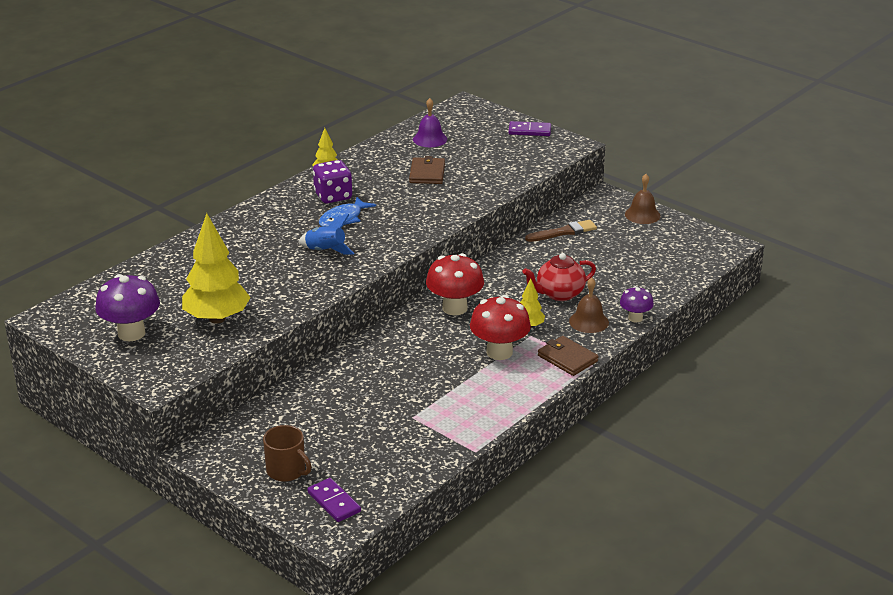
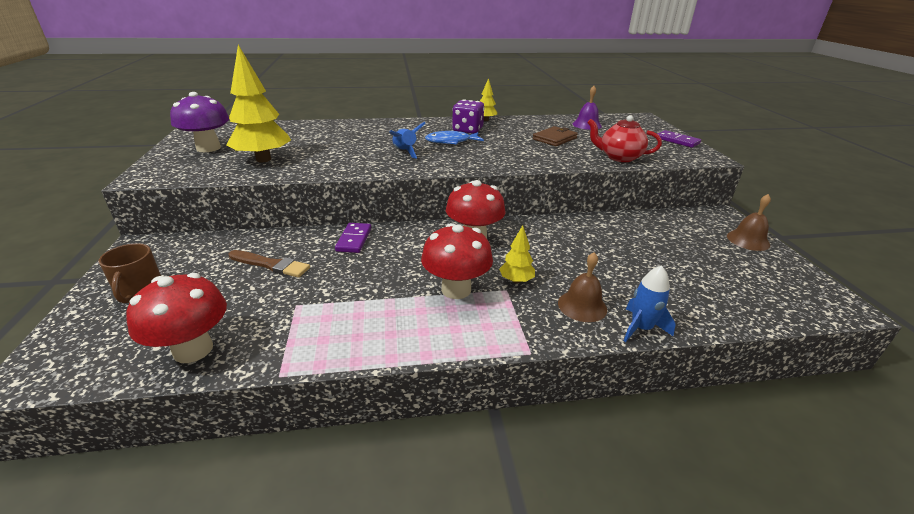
camera: 40 degrees right, 0 degrees up
(334, 502) = (101, 344): purple domino -> purple domino (354, 239)
(399, 471) = (193, 349): none -> red mushroom
(559, 294) = (582, 267): red teapot -> red teapot (619, 157)
(563, 232) = (647, 224): brown brush -> brown brush (271, 265)
(567, 358) = (512, 331): brown wallet -> none
(635, 318) = (641, 328): purple mushroom -> blue rocket

